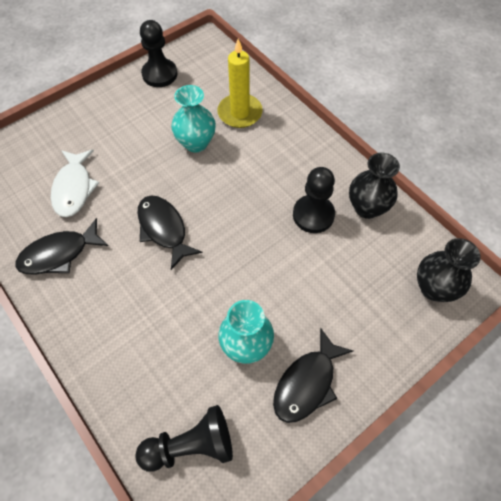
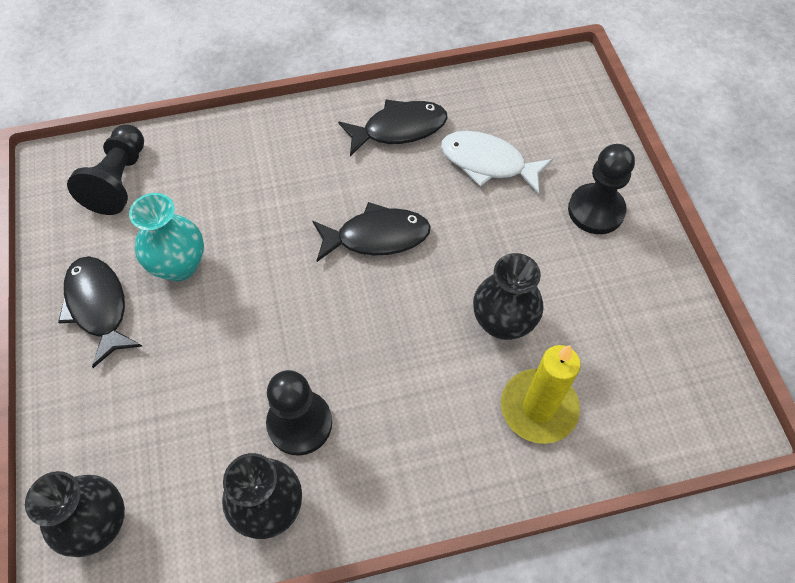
camera: 115 degrees right, 0 degrees up
(59, 254) = (399, 129): black fish -> black fish turned 75 degrees clockwise
(159, 74) = (670, 323): black pawn -> black pawn (596, 210)
(196, 143) = (503, 322): turquoise vase -> black vase

